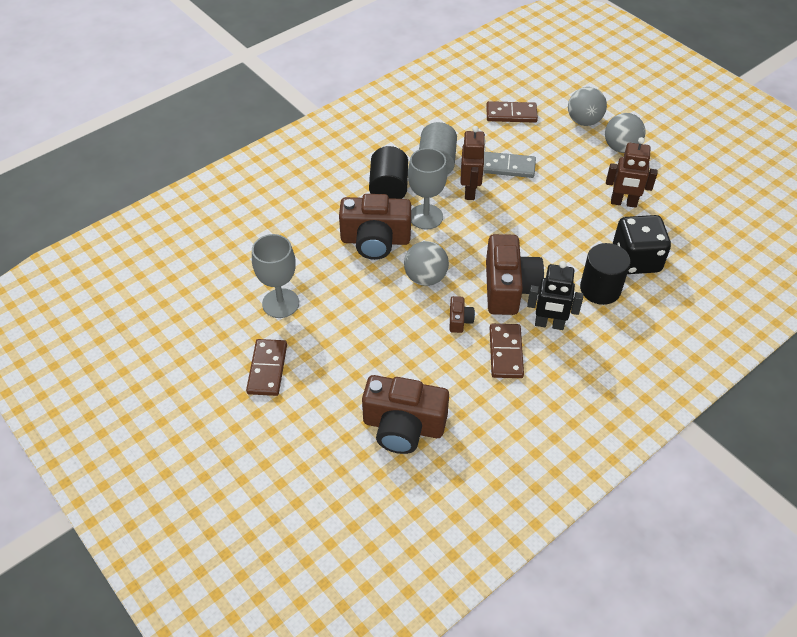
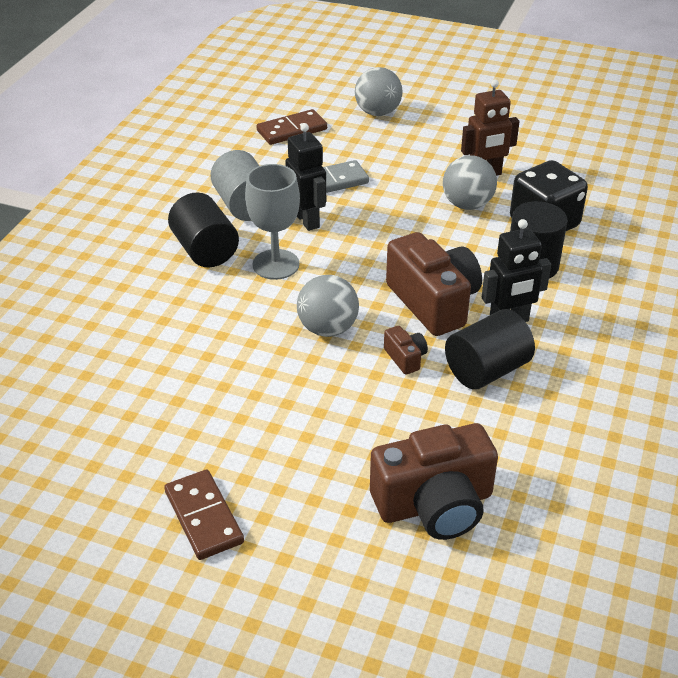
camera: 30 degrees left, 10 degrees down
(280, 303) = (162, 431): grey goblet -> none
(375, 240) = (233, 312): brown camera -> none
(470, 191) = (307, 220): brown robot -> black robot
(506, 352) = (486, 370): brown domino -> black cylinder
(621, 148) = (437, 125): grey ball -> grey ball (467, 205)

